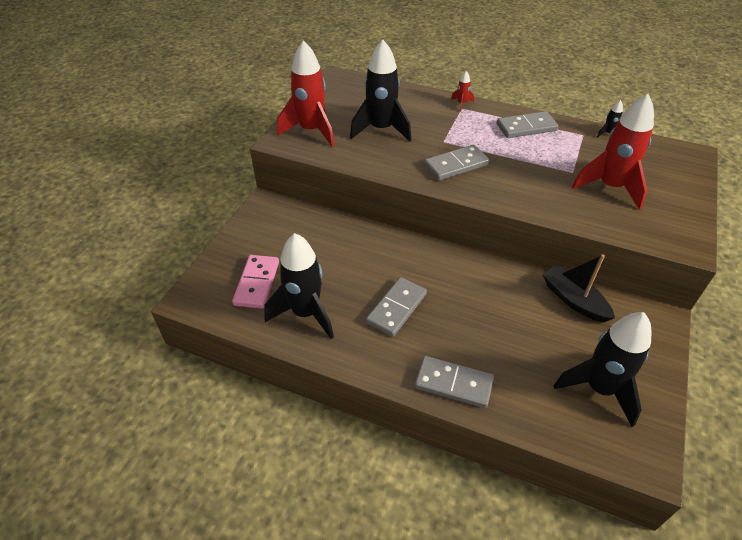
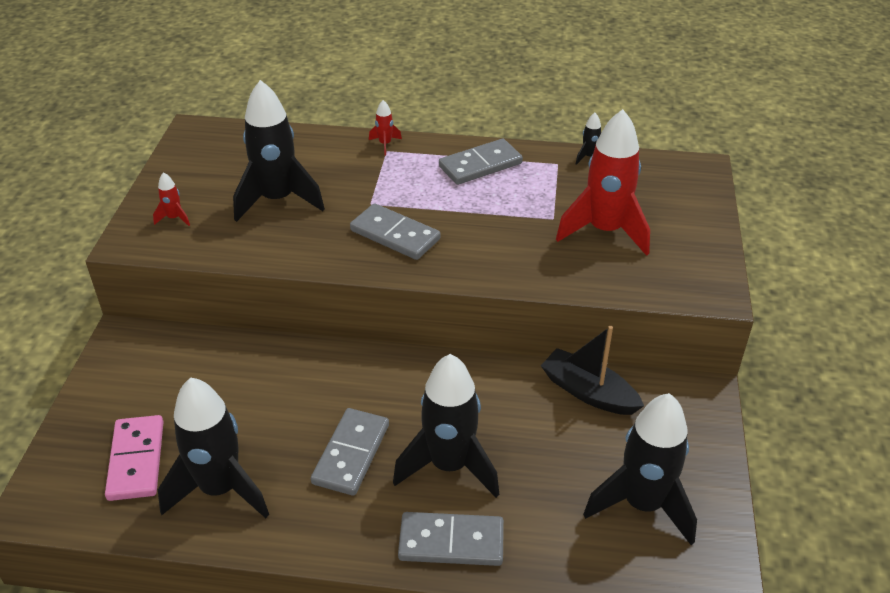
camera: 15 degrees left, 5 degrees down
(311, 131) = (174, 218): red rocket -> red rocket, size x0.41
(456, 165) = (395, 235): grey domino -> grey domino turned 75 degrees clockwise
(462, 330) = (449, 465): none -> black rocket

